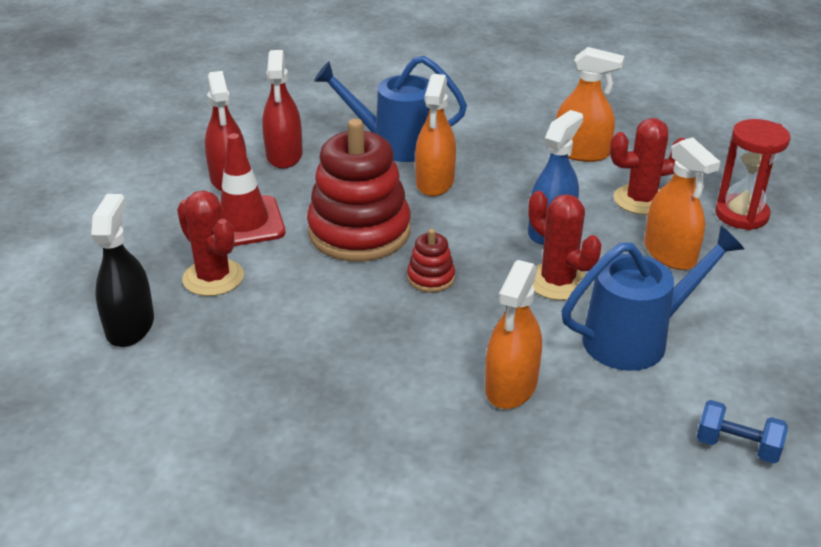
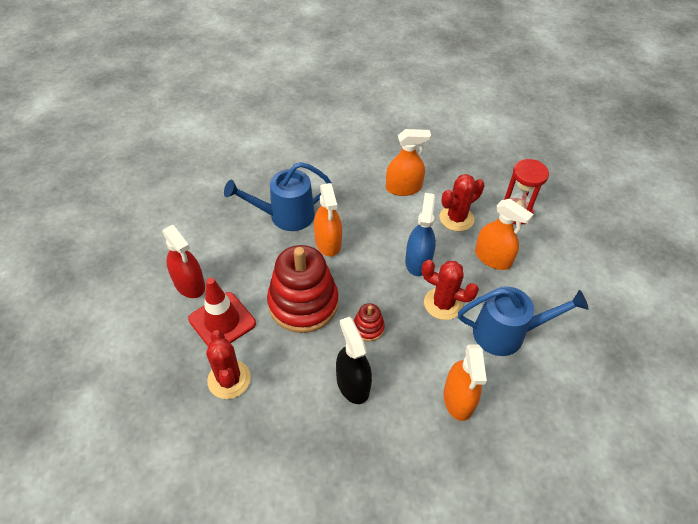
camera: 25 degrees left, 15 degrees up
(130, 326) = (196, 445): black spray bottle -> black spray bottle (353, 384)
(213, 278) = (229, 379): red cactus -> red cactus turned 45 degrees clockwise
(284, 155) = (215, 249): red spray bottle -> none
(636, 338) = (507, 333): blue watering can -> blue watering can turned 45 degrees clockwise
(737, 446) = (594, 395): blue dumbbell -> none

